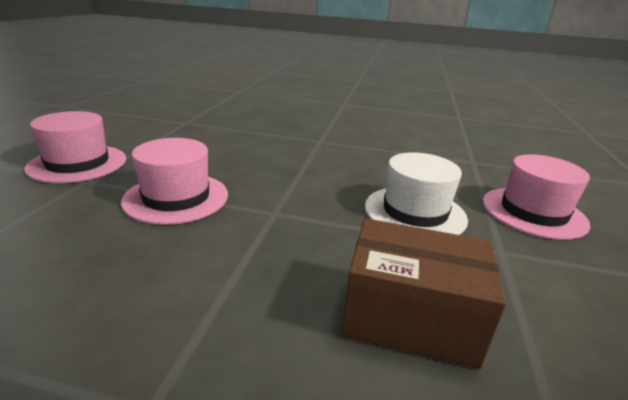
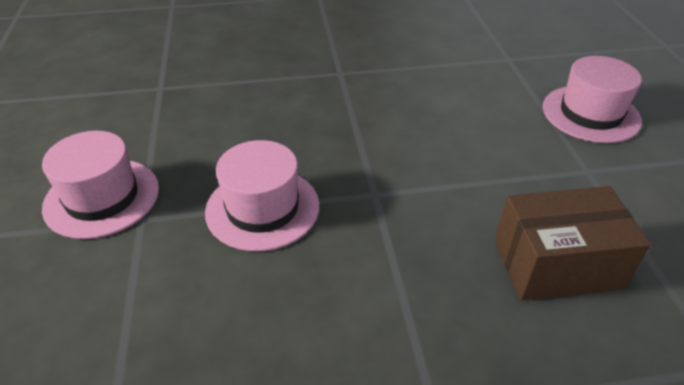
camera: 20 degrees left, 15 degrees up
(415, 212) = (495, 148): white hat -> none

